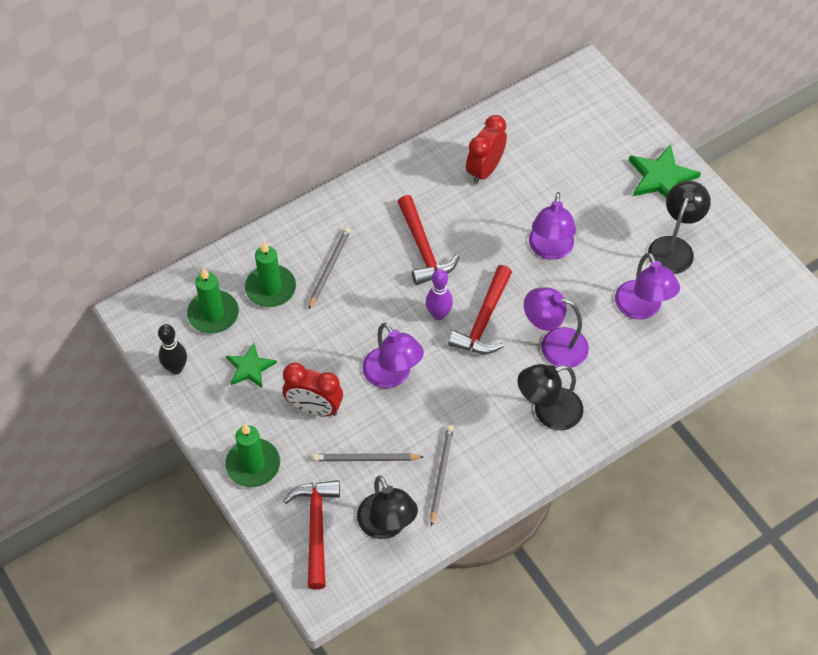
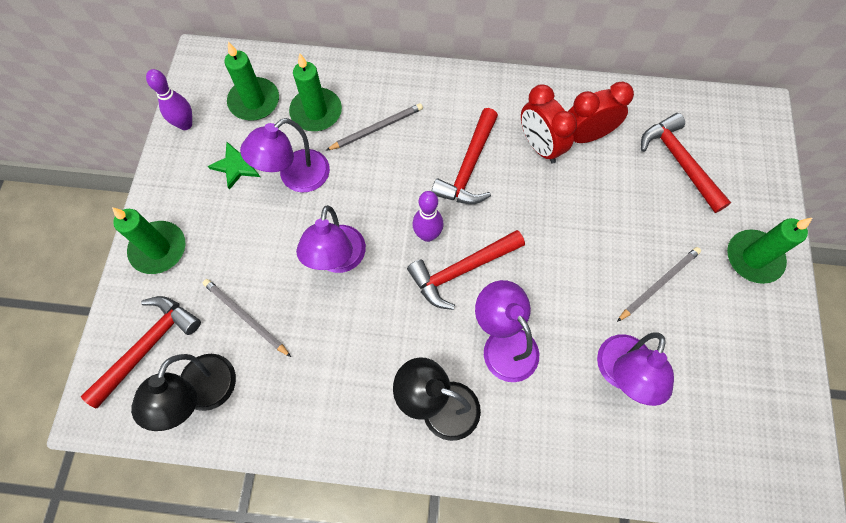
camera: 40 degrees right, 10 degrees up
(176, 368) = (185, 124): black bowling pin -> purple bowling pin
(314, 408) = (250, 238): red clock -> red clock (539, 146)
(441, 474) = (291, 385): grey pencil -> grey pencil (659, 283)
(550, 250) = (581, 250): purple lamp -> purple lamp (296, 177)
(562, 145) = (679, 162): none -> red hammer
(661, 177) = (753, 258): green star -> green candle
(674, 247) = (707, 336): black lamp -> none

